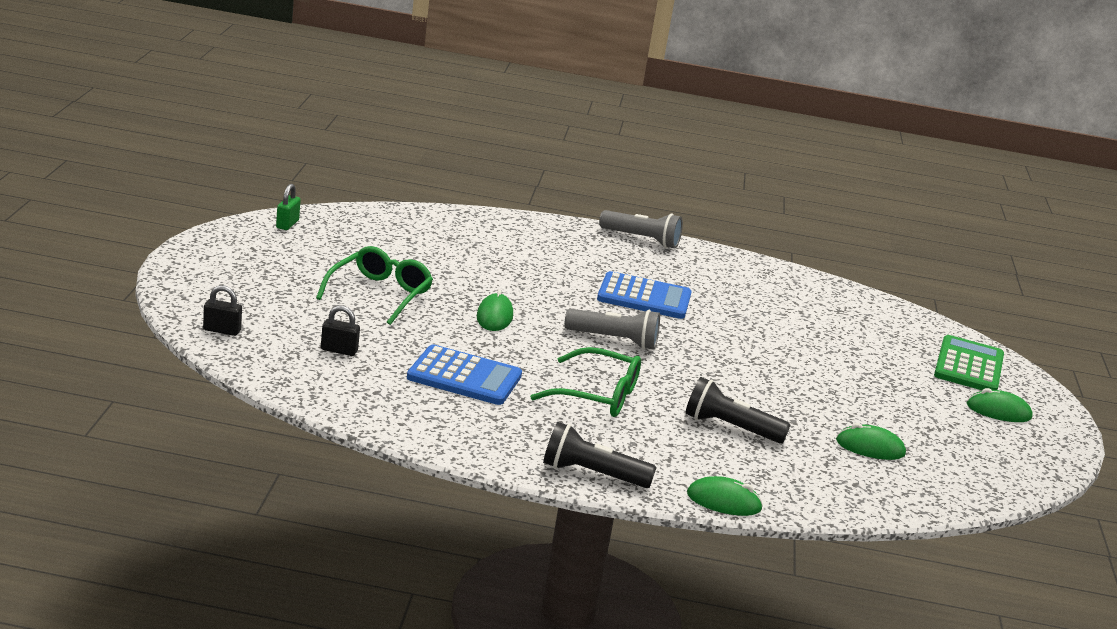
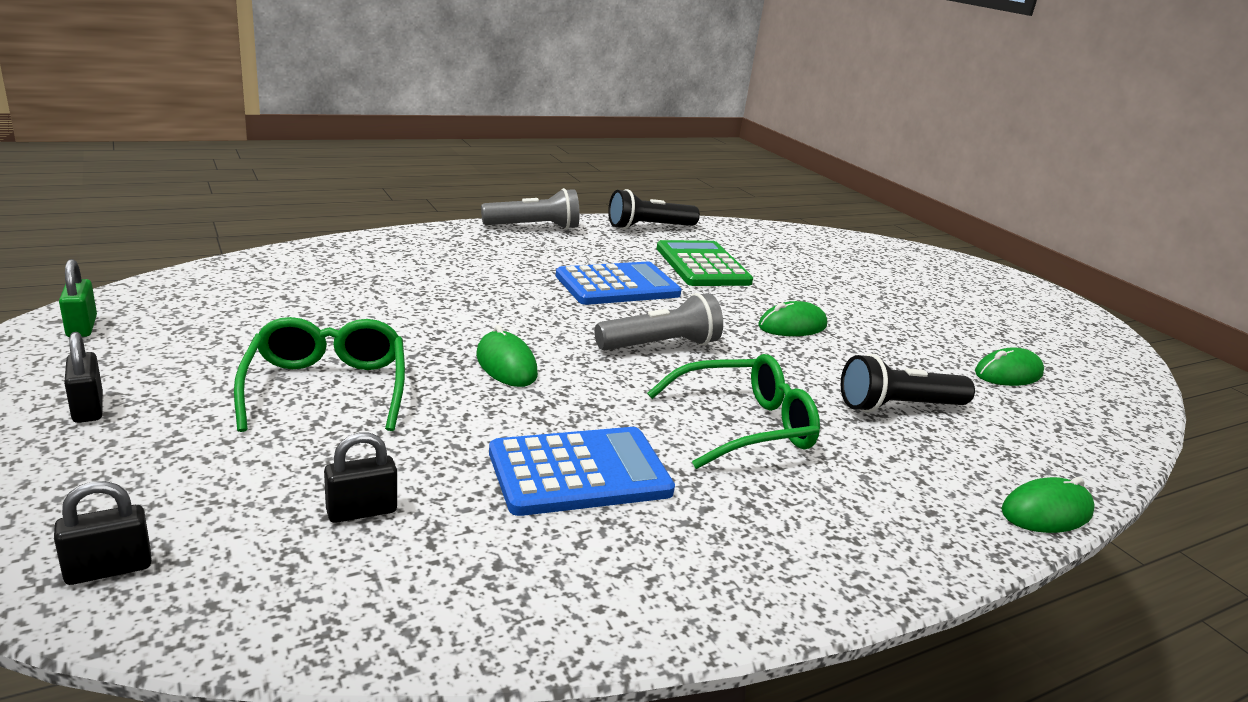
camera: 35 degrees left, 0 degrees up
(260, 265) = (88, 408): none -> black padlock
(591, 474) = (903, 553): black flashlight -> black flashlight (649, 227)
(969, 366) = (920, 264): green calculator -> green calculator (702, 265)
(998, 411) = (1001, 297): green mouse -> green mouse (792, 326)

